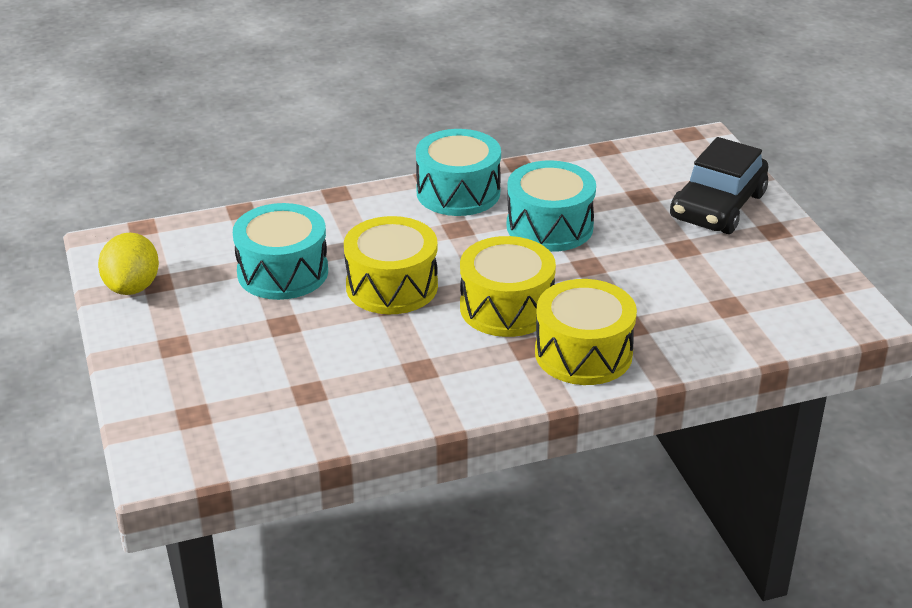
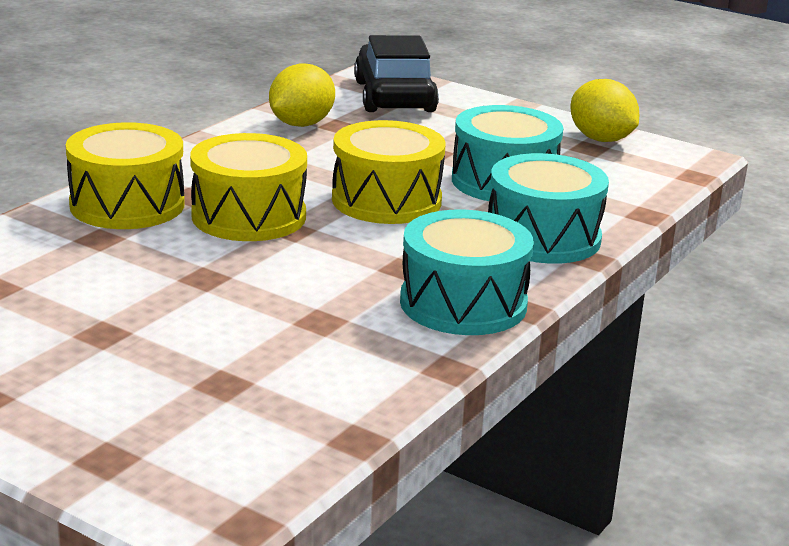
camera: 140 degrees right, 10 degrees down
(339, 405) = (301, 124): none -> yellow lemon
(549, 226) = (300, 302): turquoise drum -> turquoise drum (543, 237)
(718, 206) = (94, 405): black car -> black car (394, 96)

